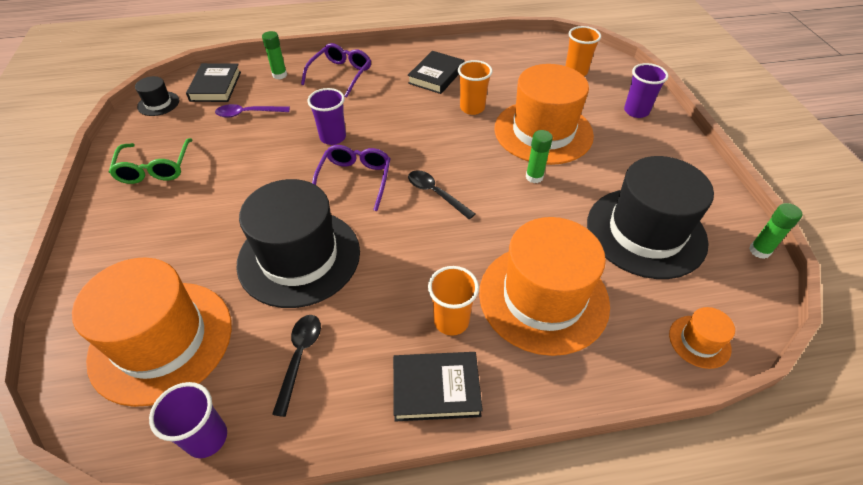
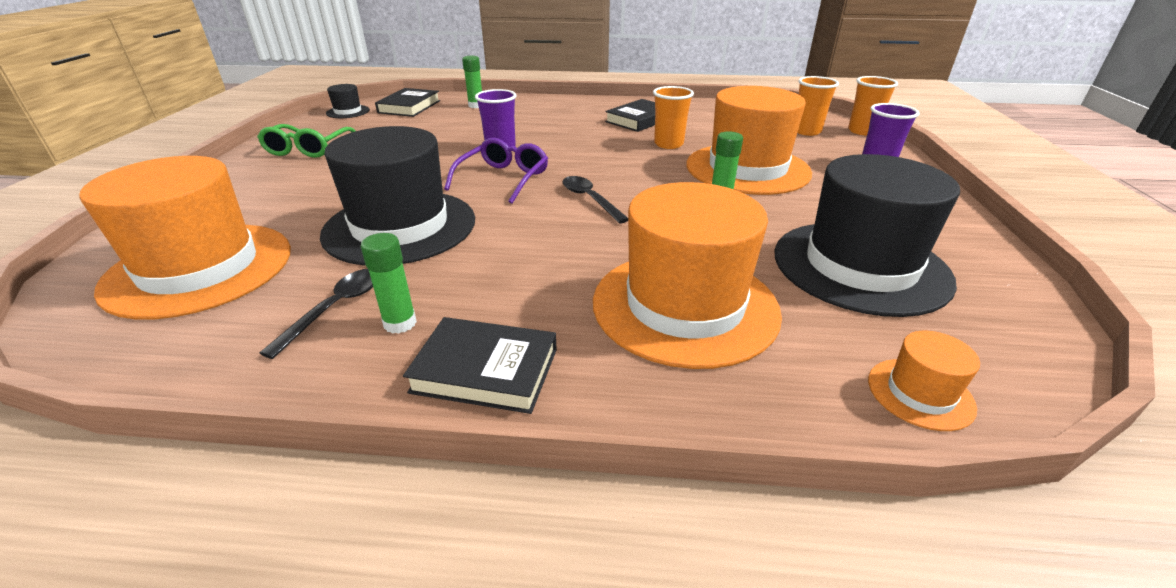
camera: 15 degrees right, 15 degrees down
(207, 438) = (168, 361): purple cup -> none
(248, 113) = (426, 125): purple spoon -> none
(341, 74) = (537, 110): purple glasses -> none
(451, 321) = (546, 308): orange cup -> orange cup (862, 131)
(759, 251) = (1043, 309): green glue stick -> green glue stick (400, 323)

